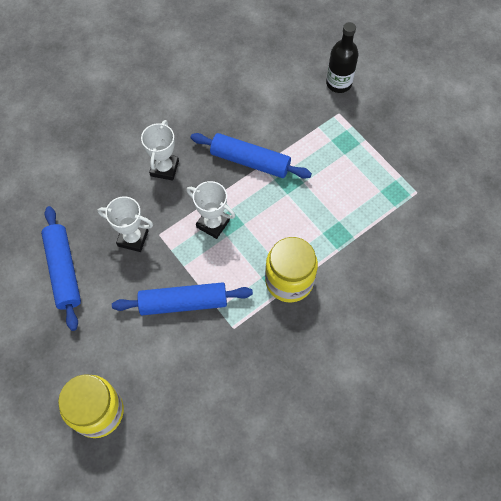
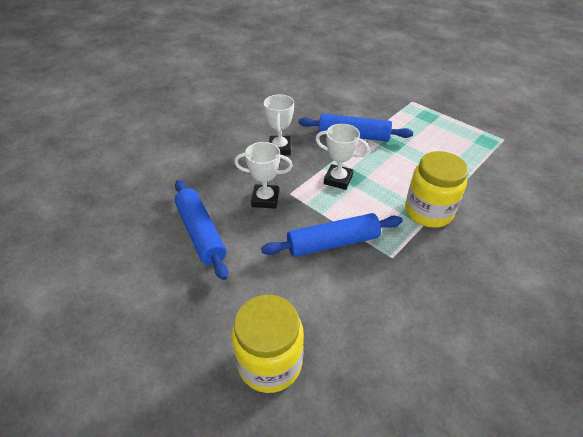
camera: 10 degrees left, 20 degrees down
(338, 83) = (403, 85): black bottle -> none

